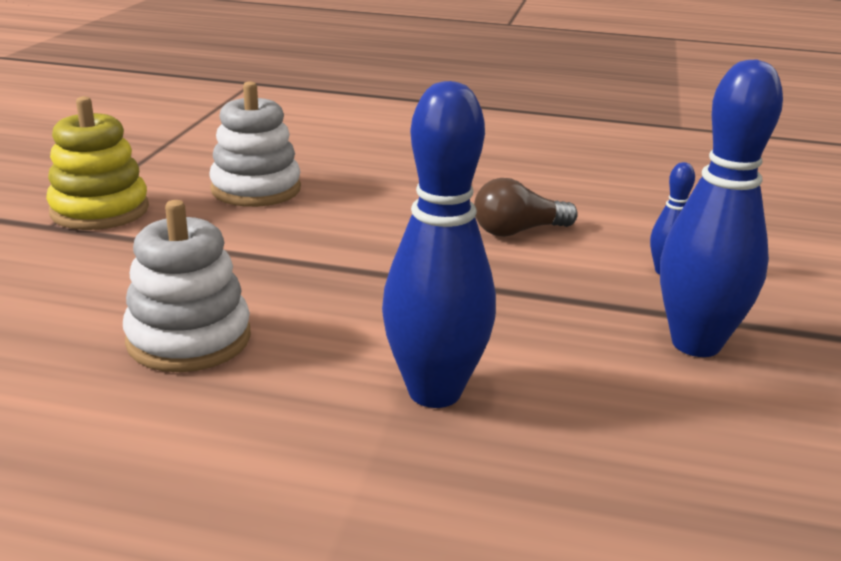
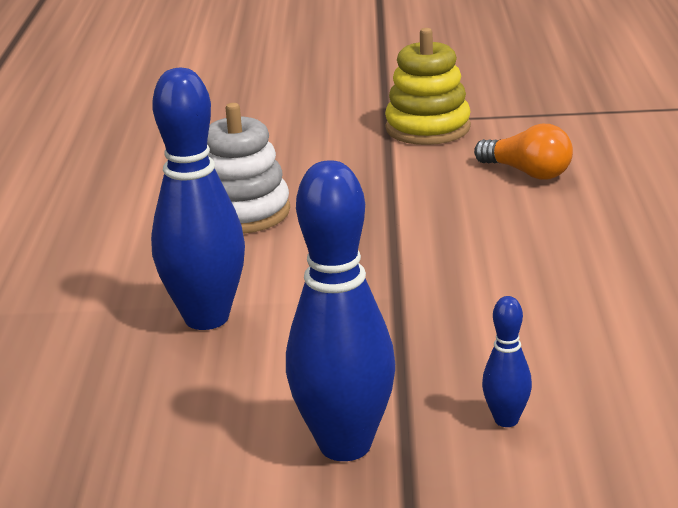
camera: 80 degrees right, 0 degrees up
(256, 189) = (528, 173): white stacking toy -> orange light bulb
(517, 231) = (543, 318): brown light bulb -> none

